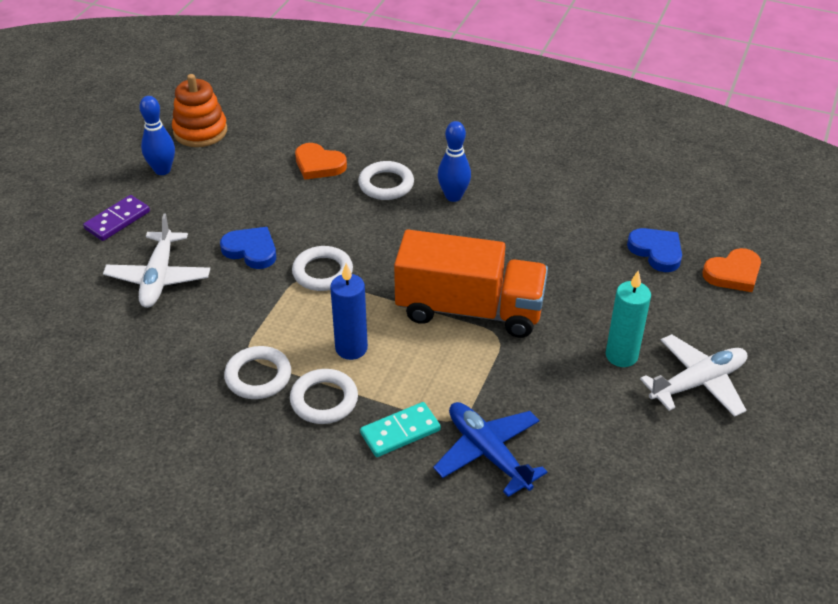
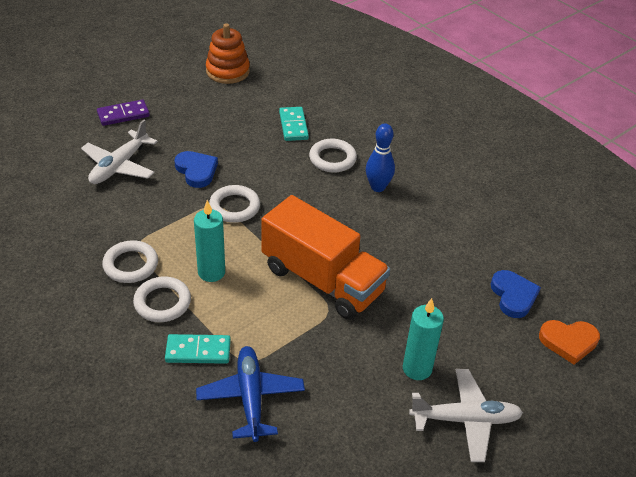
camera: 25 degrees right, 0 degrees up
(162, 170) = (180, 90): blue bowling pin -> none
(319, 165) = (293, 126): orange heart -> turquoise domino
(351, 348) = (211, 272): blue candle -> turquoise candle

